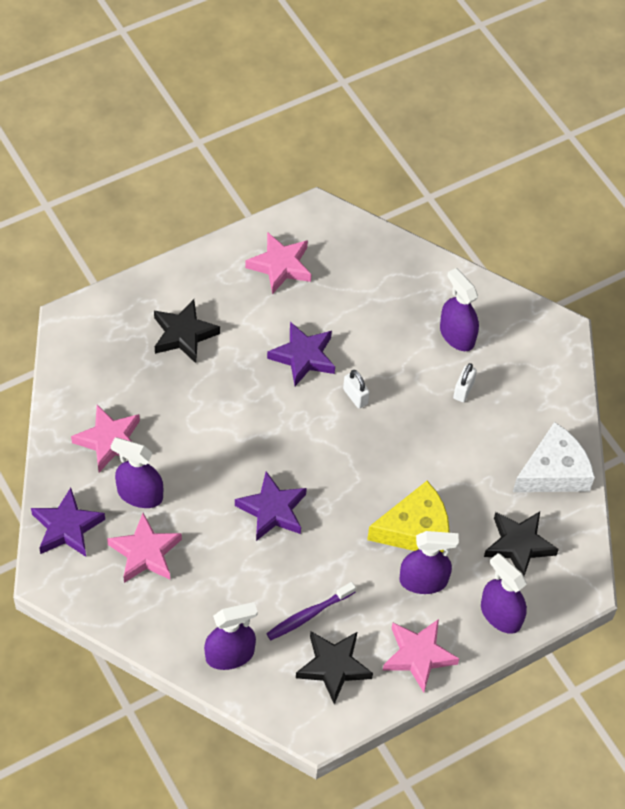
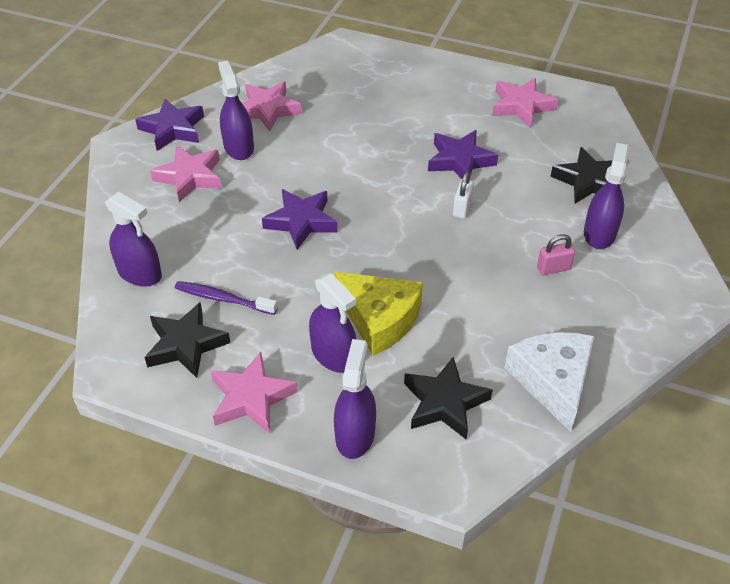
camera: 55 degrees right, 10 degrees down
(184, 334) = (400, 94): black star -> black star (588, 181)
(463, 390) = (553, 268): white padlock -> pink padlock
(553, 471) = (552, 381): white cheese -> white cheese turned 120 degrees counterclockwise

